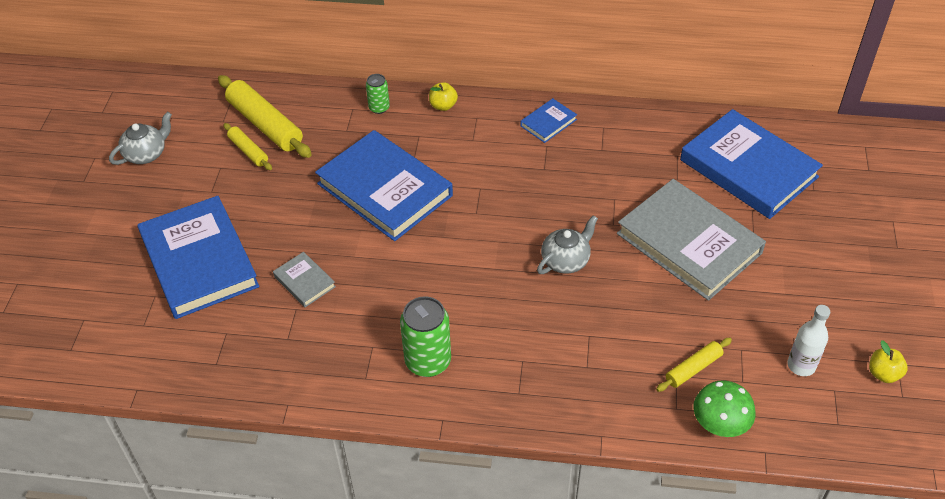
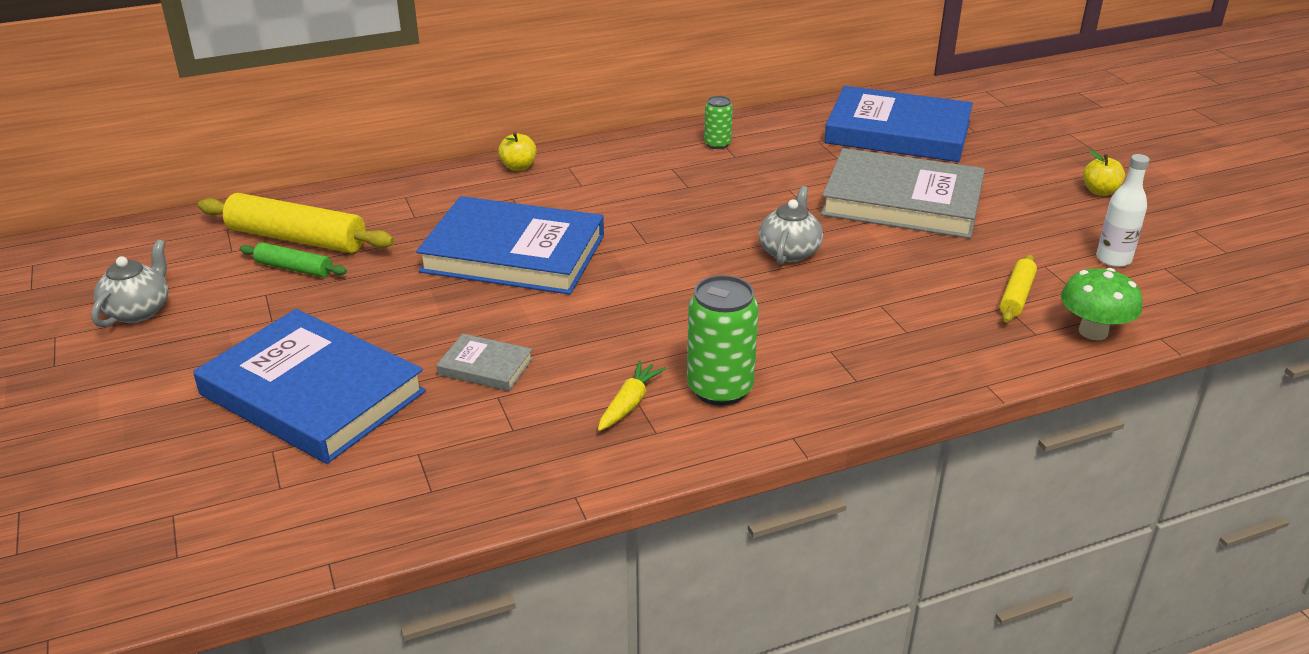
camera: 30 degrees left, 15 degrees down
(248, 151) = (294, 268): yellow rolling pin -> green rolling pin
(366, 348) = (629, 403): none -> yellow carrot
(379, 108) = (439, 187): green can -> green can (717, 144)
(548, 123) = (655, 150): blue book -> none
(883, 374) = (1191, 241): yellow apple -> yellow apple (1100, 191)

